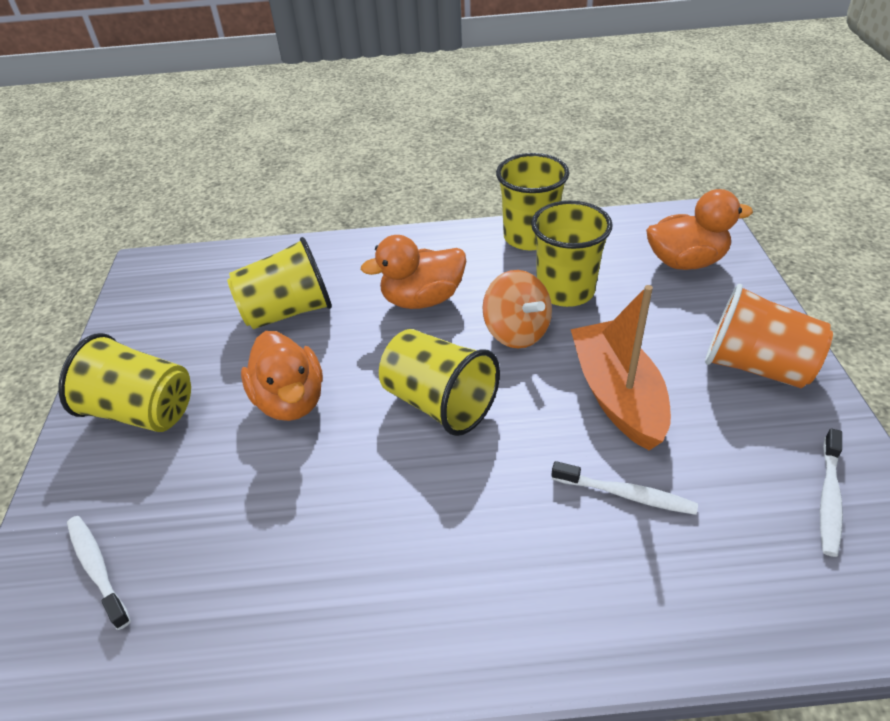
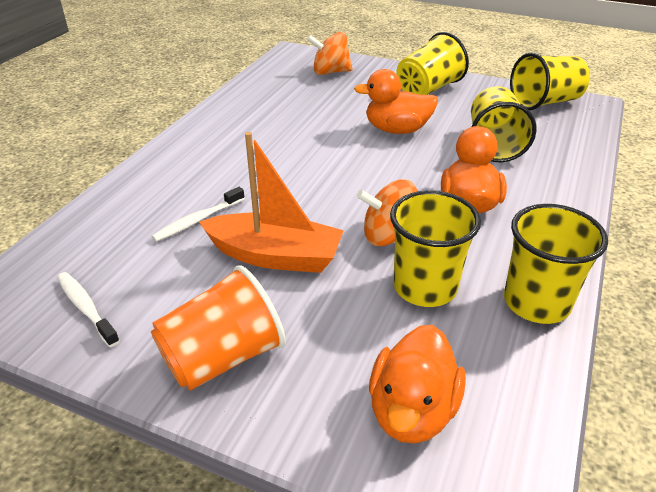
camera: 115 degrees right, 5 degrees down
(97, 568) = (330, 72): white toothbrush -> orange spinning top
(439, 403) = (345, 178): yellow cup -> yellow cup (544, 102)

